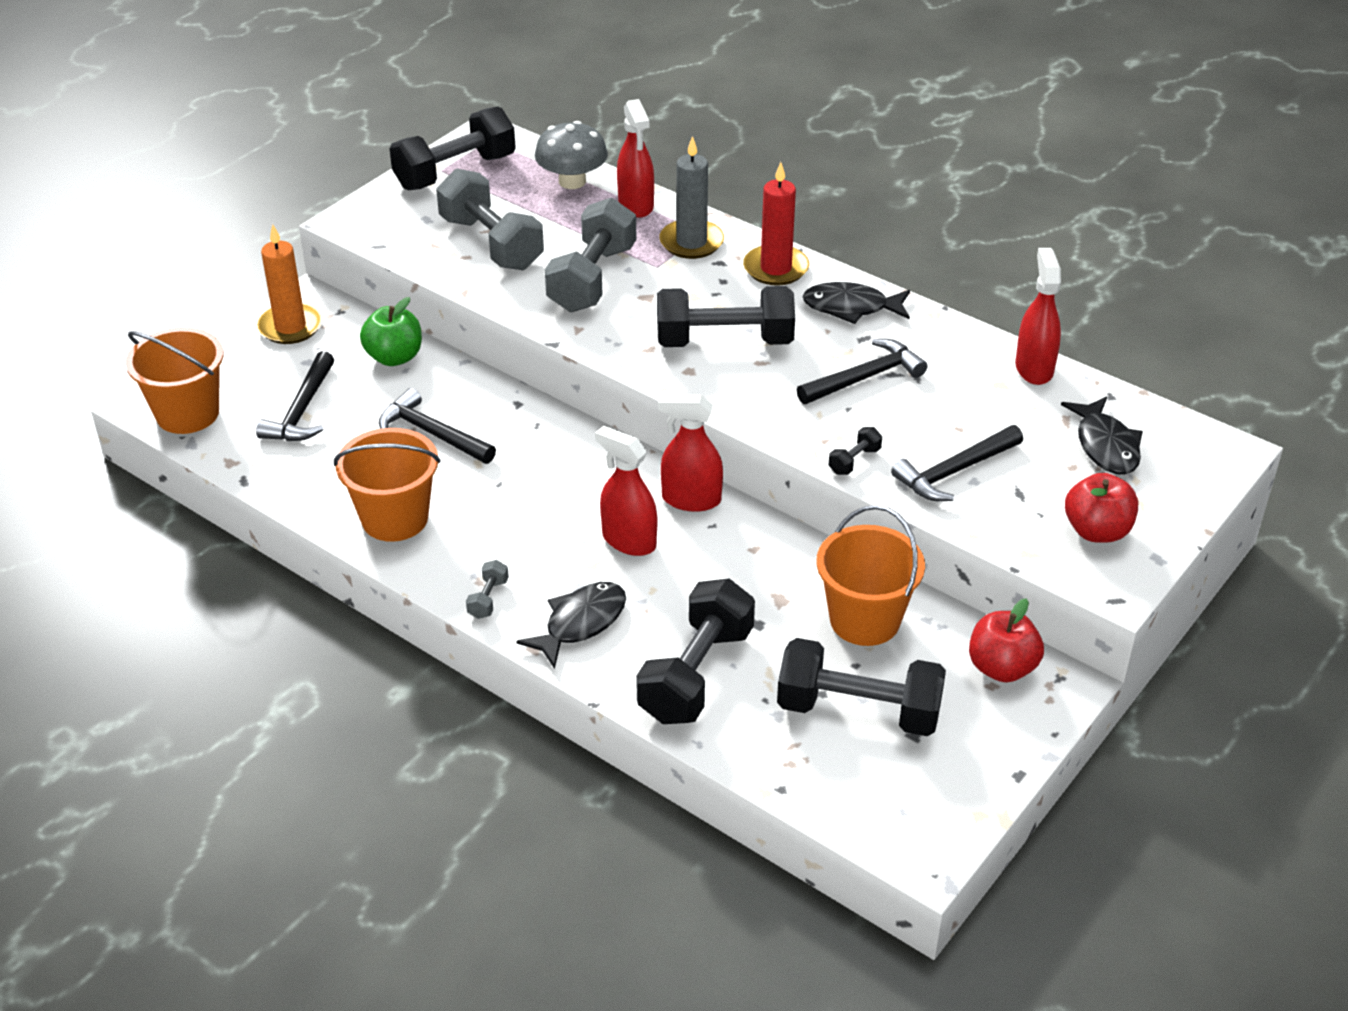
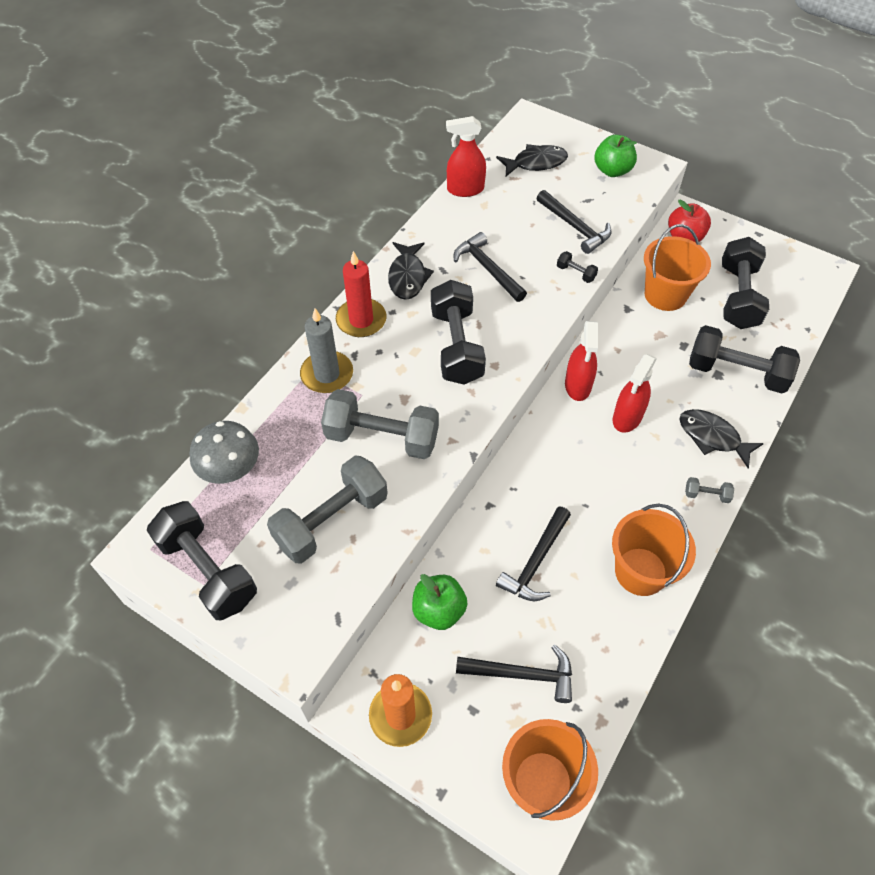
camera: 95 degrees left, 15 degrees up
(636, 205) = (271, 416): red spray bottle -> none
(1097, 531) = (612, 170): red apple -> green apple

